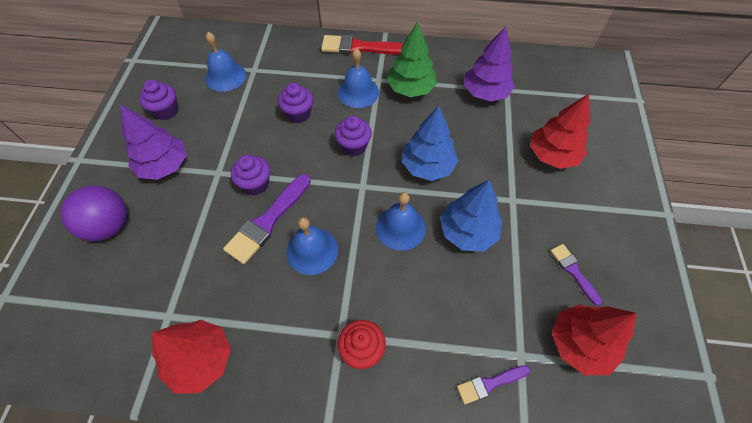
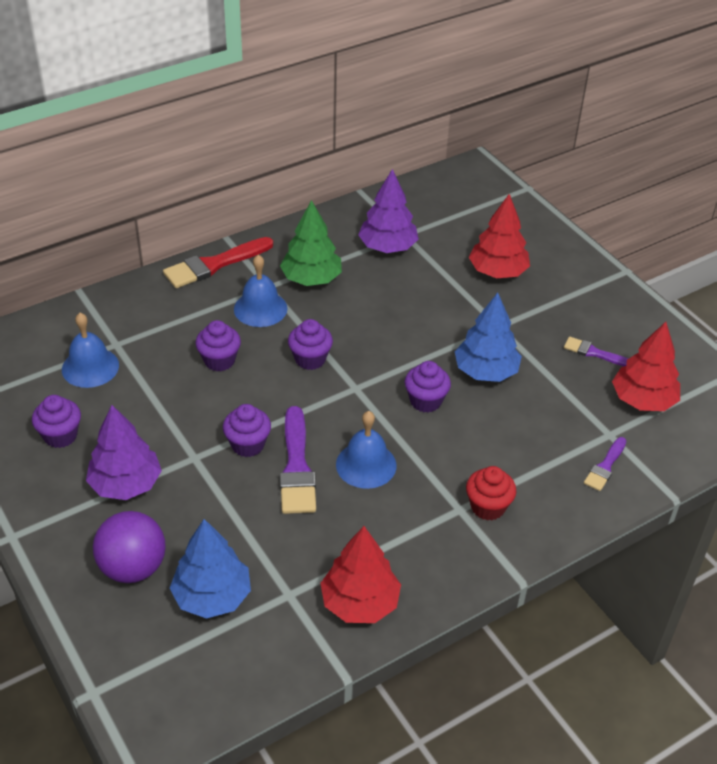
camera: 40 degrees left, 15 degrees down
(400, 227) = (425, 401): blue bell -> purple cupcake
(427, 166) = (398, 339): blue tree -> blue tree (212, 596)

